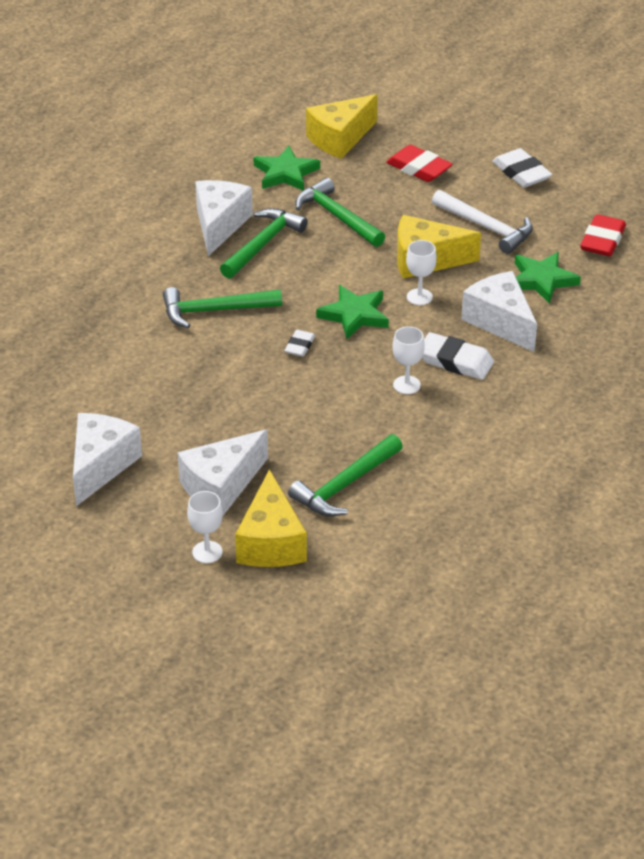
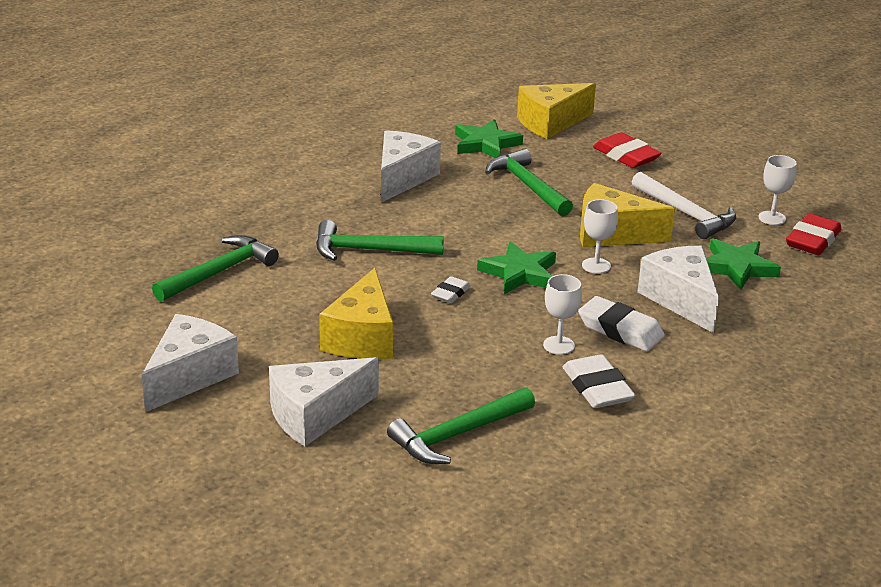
camera: 10 degrees right, 10 degrees down
(207, 552) = (273, 481): white goblet -> white goblet (772, 218)
(263, 244) = (441, 199): green hammer -> green hammer (219, 272)
(271, 542) = (351, 481): yellow cheese -> yellow cheese (362, 338)
(521, 173) = (735, 172): white eraser -> white eraser (597, 388)

